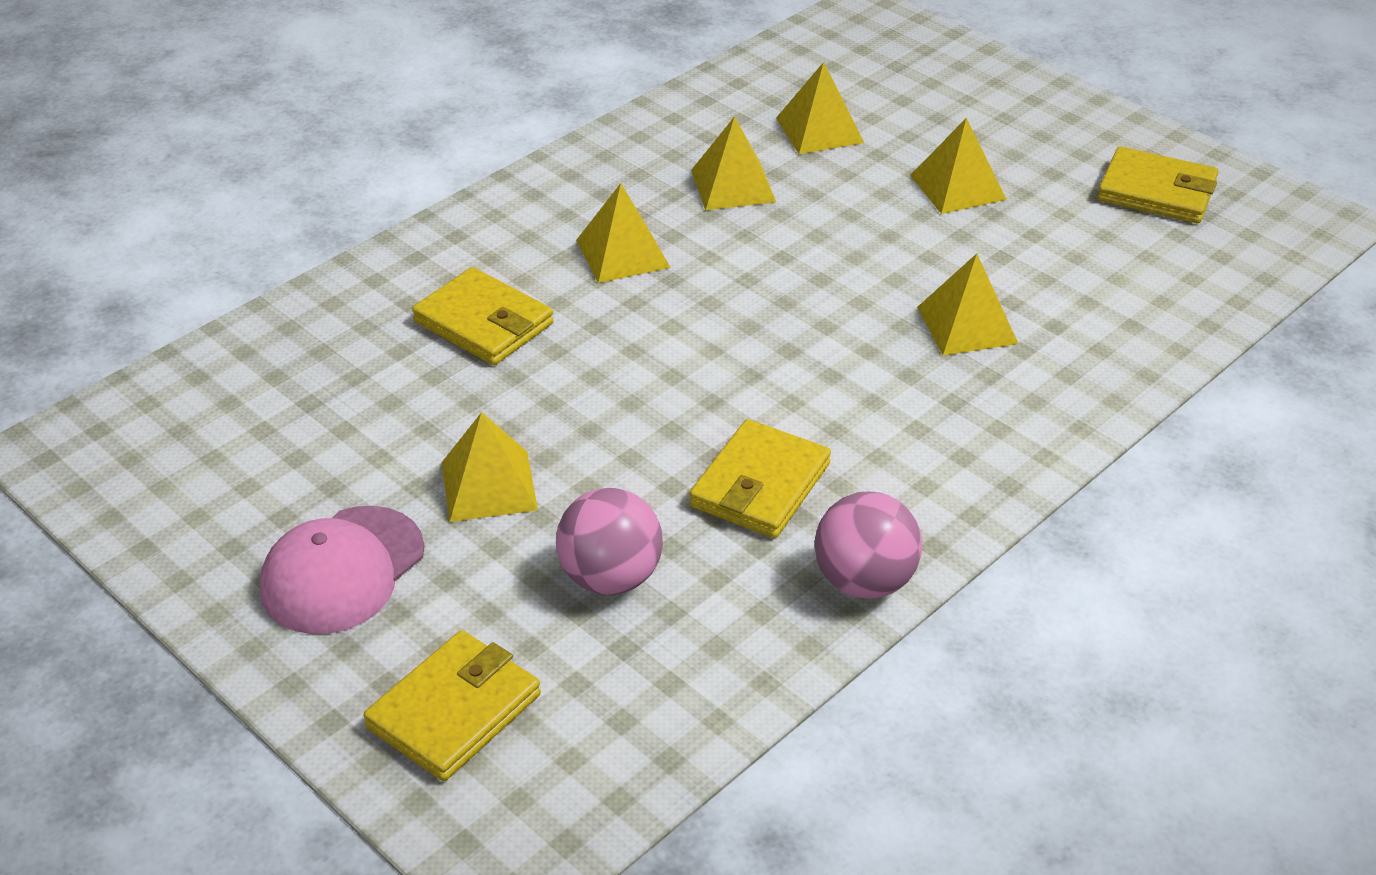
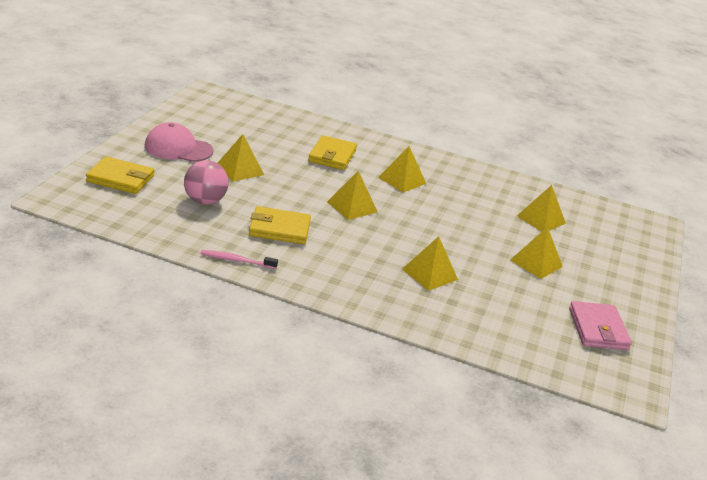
camera: 60 degrees right, 10 degrees down
(733, 185) = (475, 201): yellow pyramid -> yellow pyramid (352, 207)
(864, 581) = (236, 260): pink ball -> pink toothbrush
(1156, 192) = (598, 329): yellow wallet -> pink wallet

